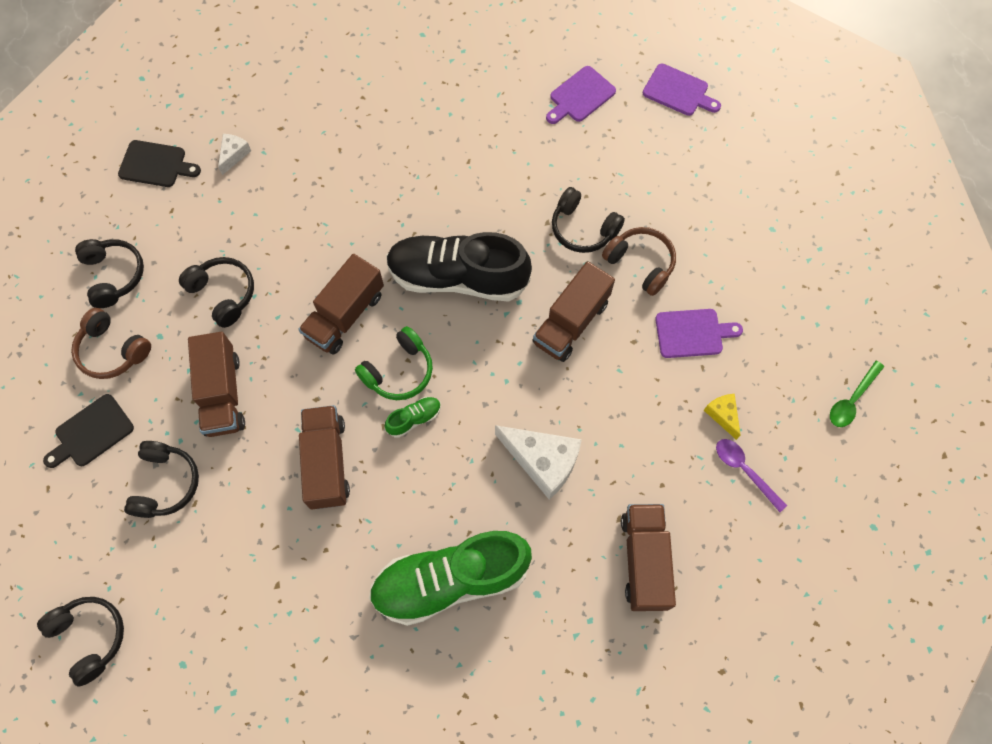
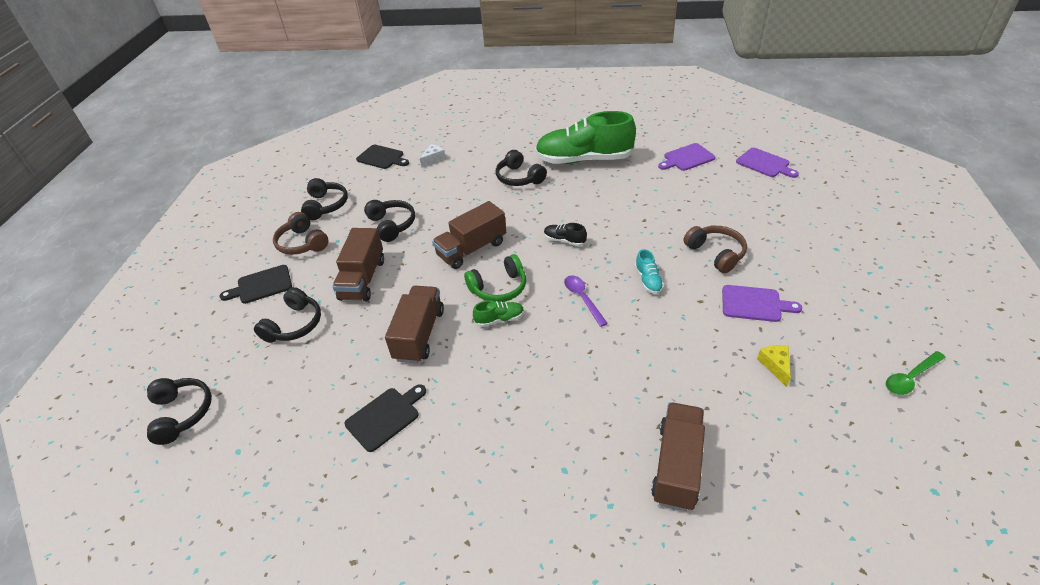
camera: 20 degrees right, 25 degrees down
(330, 581) = (385, 417): none -> black cutting board
(450, 580) = (488, 440): green shoe -> green shoe (583, 160)
(457, 277) = (564, 240): black shoe -> black shoe, size x0.40
(542, 461) = (598, 368): white cheese -> none
(571, 322) = (648, 280): brown truck -> turquoise shoe
(583, 228) = (672, 227): black headphones -> black headphones (519, 178)
(744, 470) = (792, 413): purple spoon -> purple spoon (582, 298)

